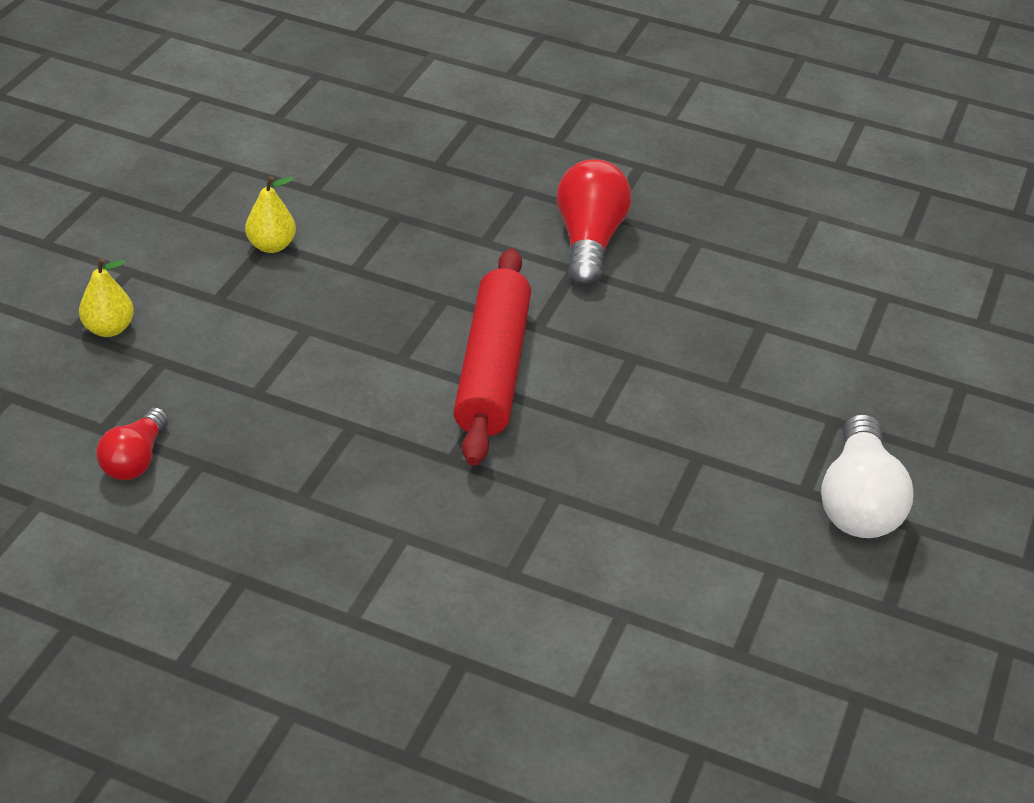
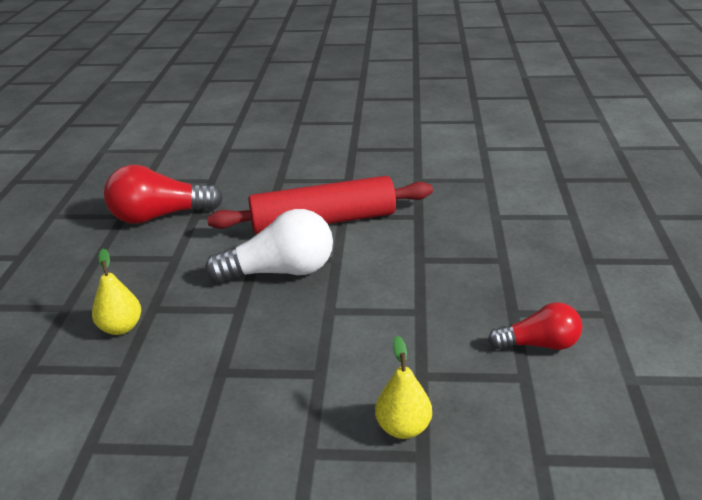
camera: 105 degrees left, 10 degrees down
(271, 246) = (225, 366): yellow pear -> yellow pear (121, 328)
(858, 502) = (354, 110): white light bulb -> white light bulb (280, 272)

